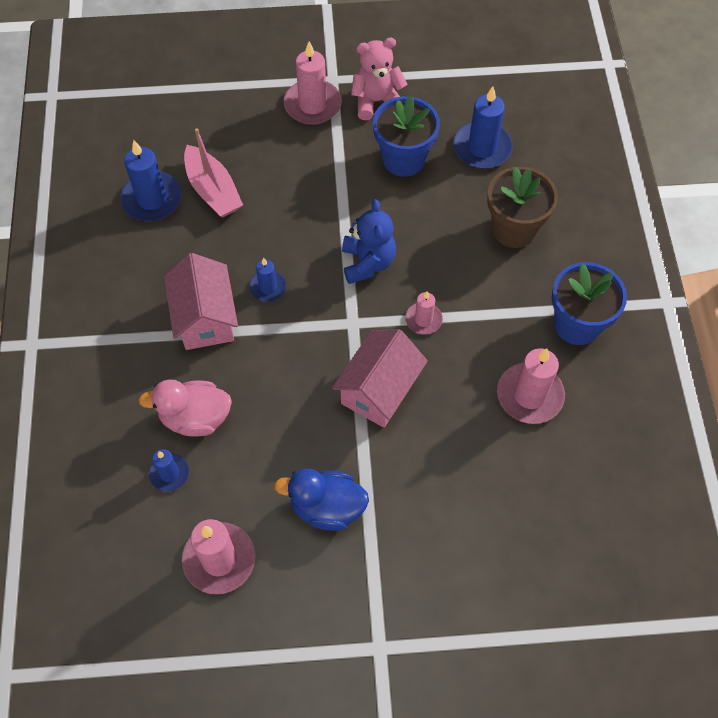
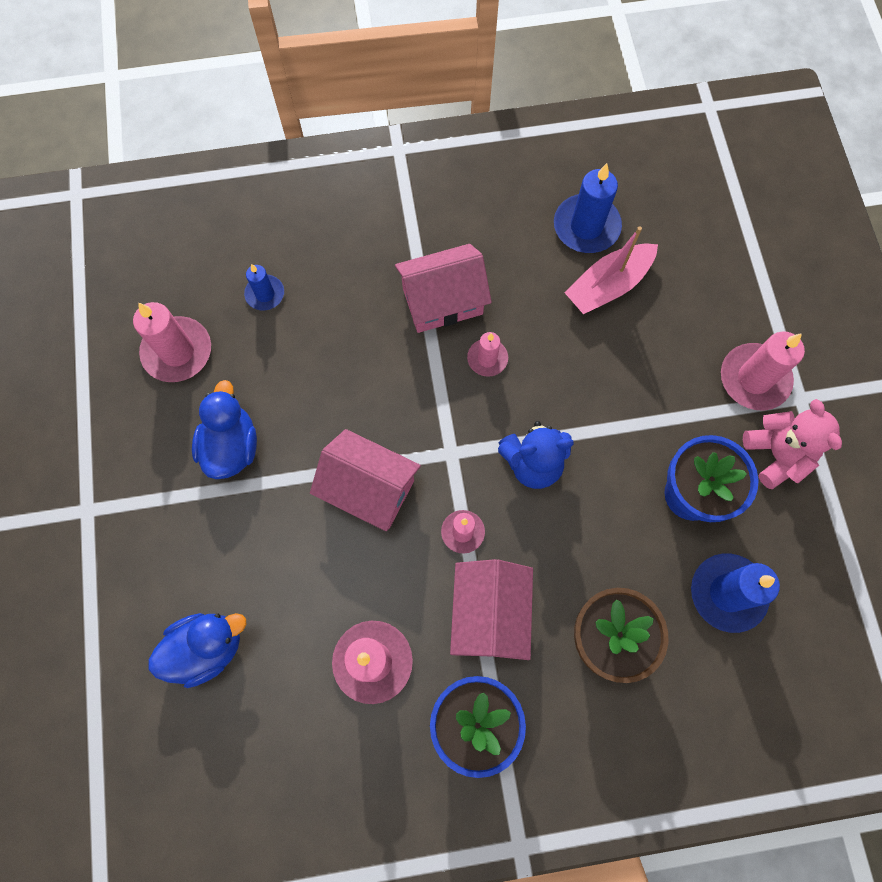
camera: 85 degrees right, 10 degrees up
(195, 418) = (326, 308): pink duck -> none
(268, 287) = (487, 359): blue candle -> pink candle
(492, 306) = (489, 614): none -> pink house
(516, 531) = (207, 648): none -> blue duck

